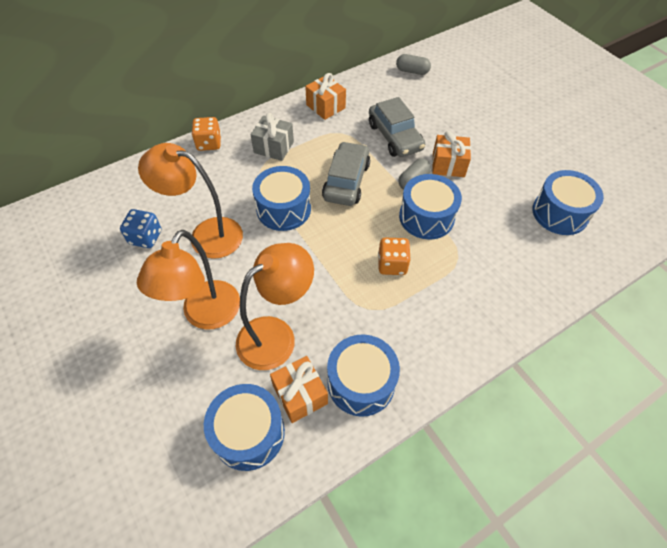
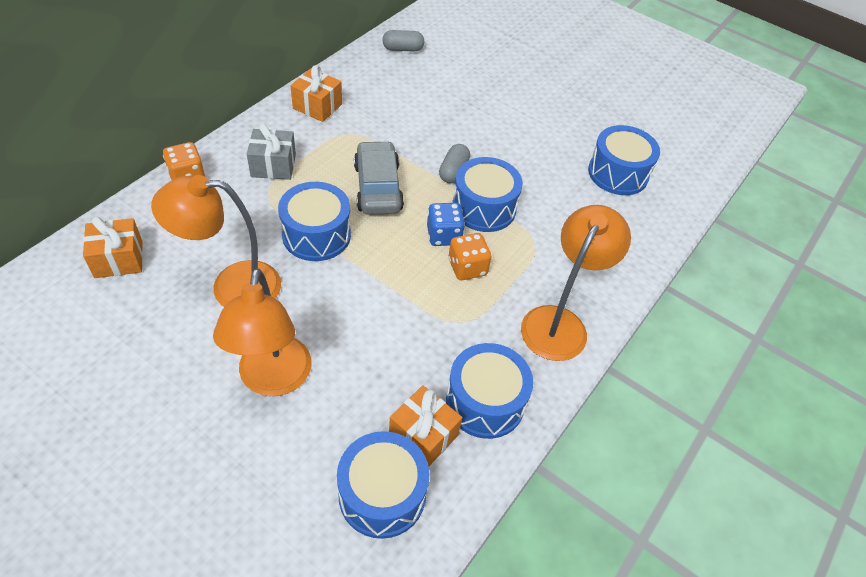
camera: 25 degrees left, 5 degrees down
(145, 237) = (152, 308): blue dice -> blue dice (444, 235)
(276, 335) = (368, 378): orange lamp -> orange lamp (559, 322)
(395, 137) = (413, 126): grey car -> none
(448, 165) = (484, 146): orange gift -> orange gift (118, 259)

